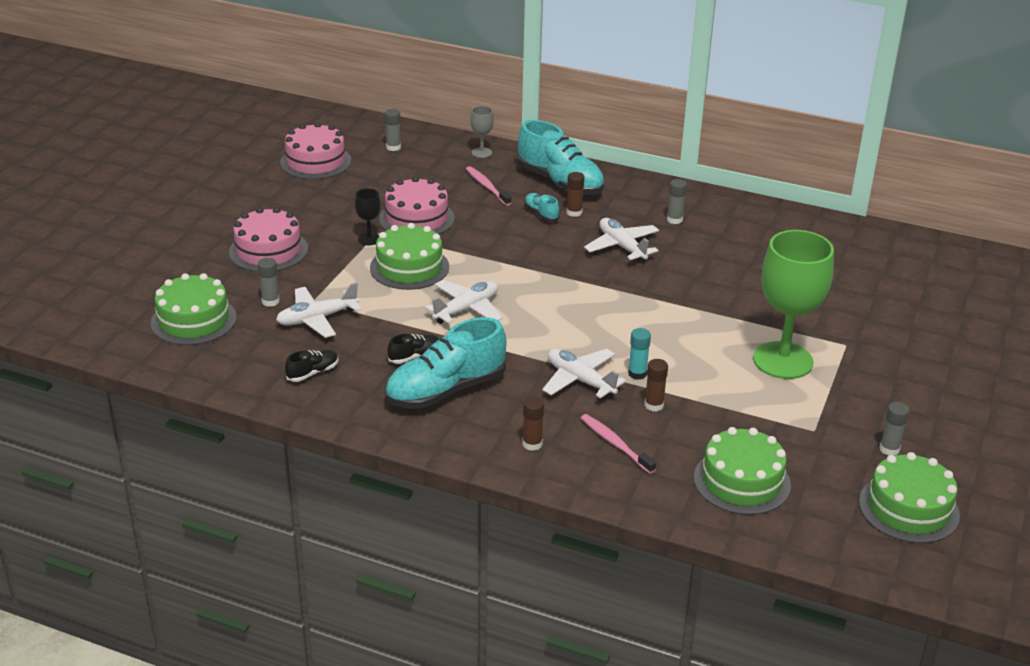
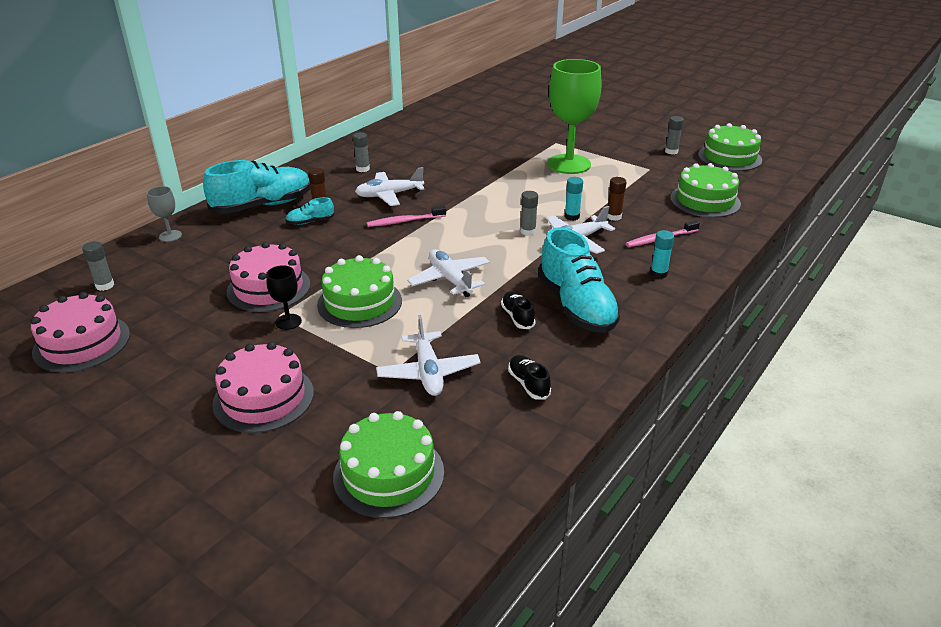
camera: 75 degrees left, 0 degrees up
(270, 301) = (377, 404): grey glue stick -> grey glue stick (528, 231)
(487, 186) = (239, 241): pink toothbrush -> pink toothbrush (404, 221)
(532, 444) = (658, 274): brown glue stick -> turquoise glue stick

